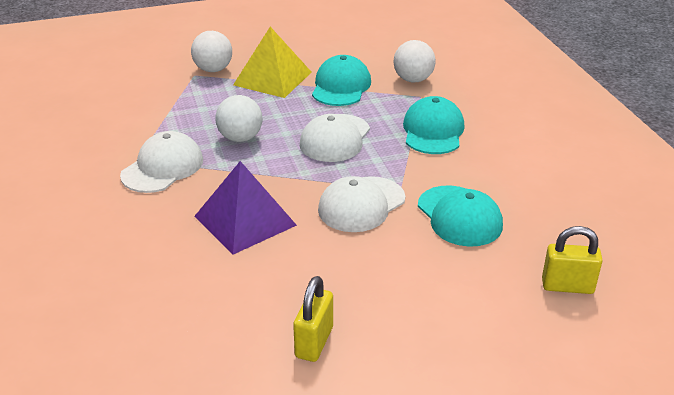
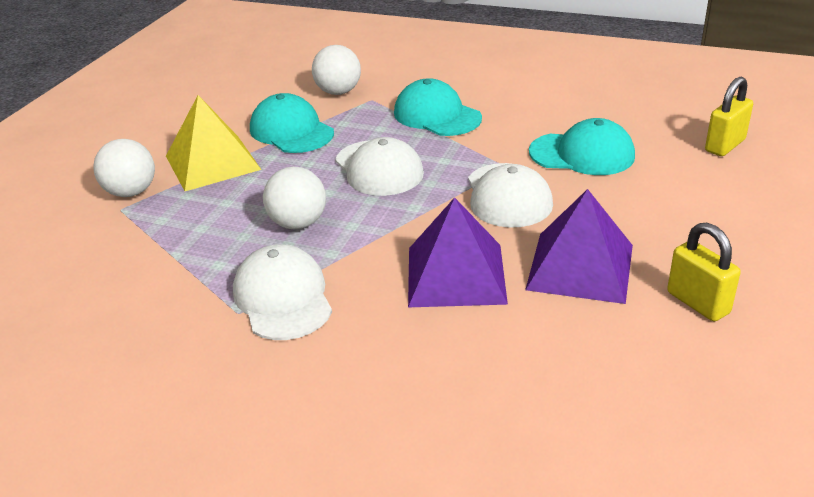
camera: 50 degrees left, 0 degrees up
(305, 270) = (580, 267): none -> purple pyramid

